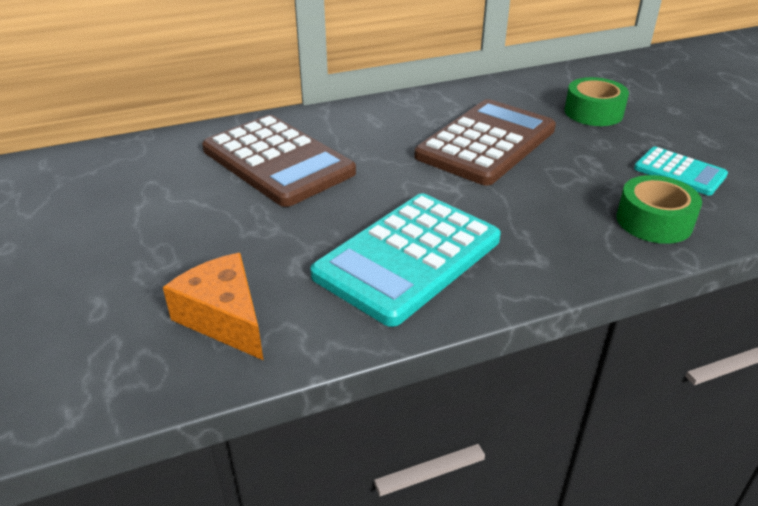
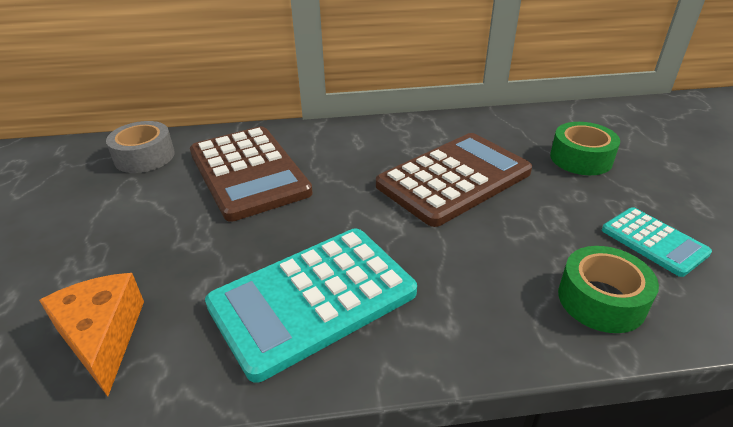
camera: 15 degrees right, 0 degrees up
(151, 159) = (144, 157): none -> grey tape

